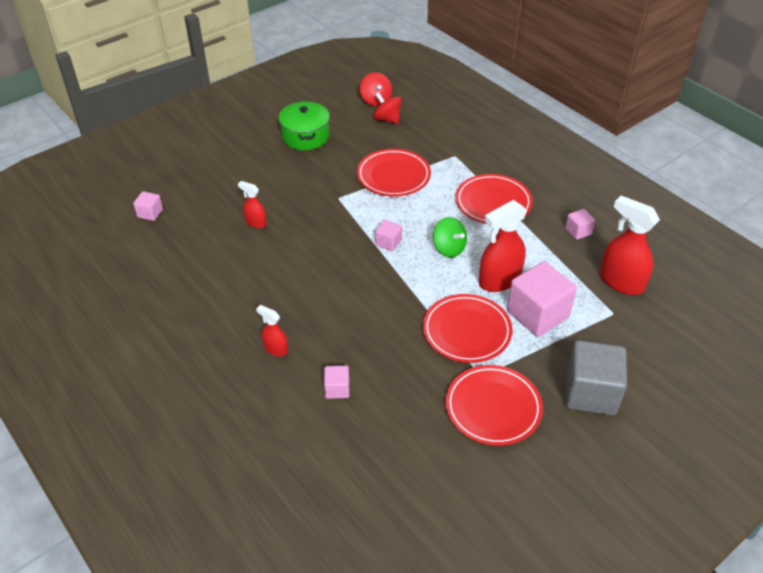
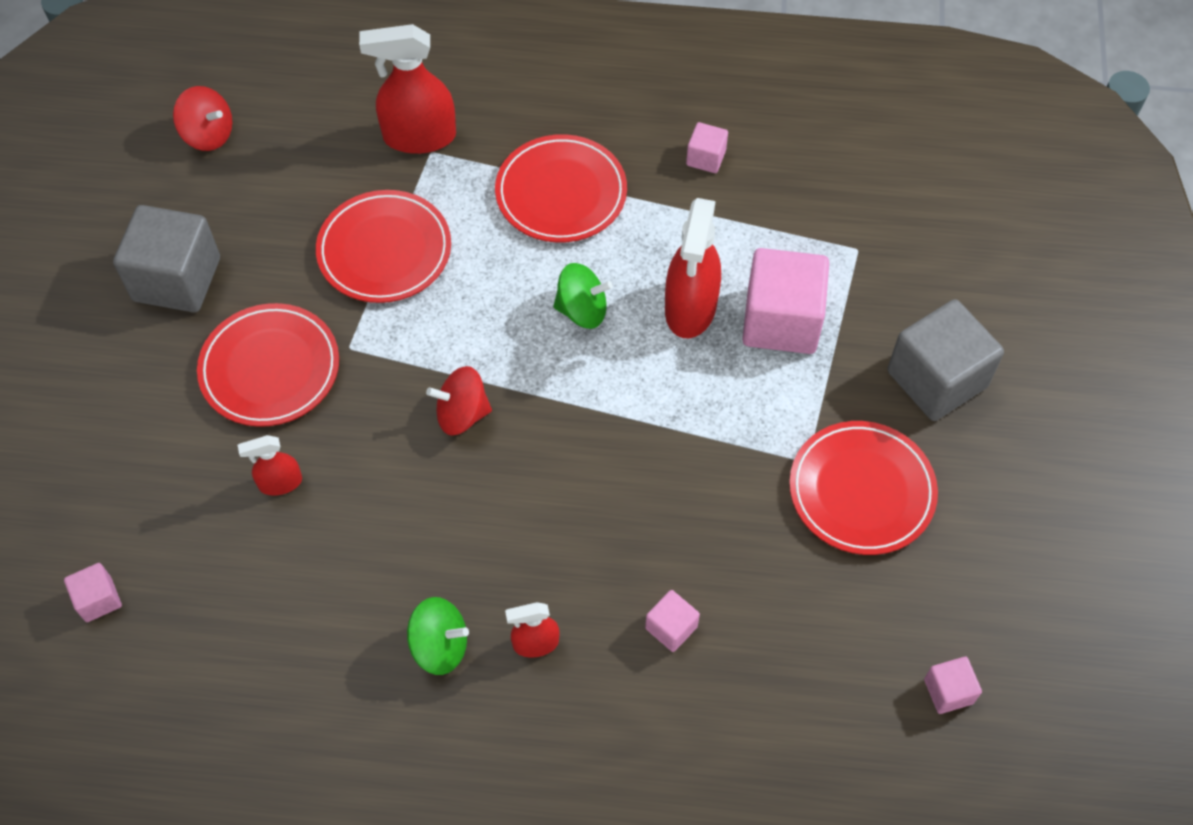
camera: 45 degrees left, 15 degrees up
(239, 320) = (440, 646): none -> green spinning top
(305, 136) = (177, 279): green pot -> grey cube
(387, 119) = (264, 157): red spinning top -> red spinning top (462, 414)
(388, 242) = (497, 364): pink cube -> pink cube (948, 691)
(467, 331) = (729, 414): red plate -> red plate (270, 369)
(621, 282) = (823, 196): red spray bottle -> red spray bottle (419, 137)

